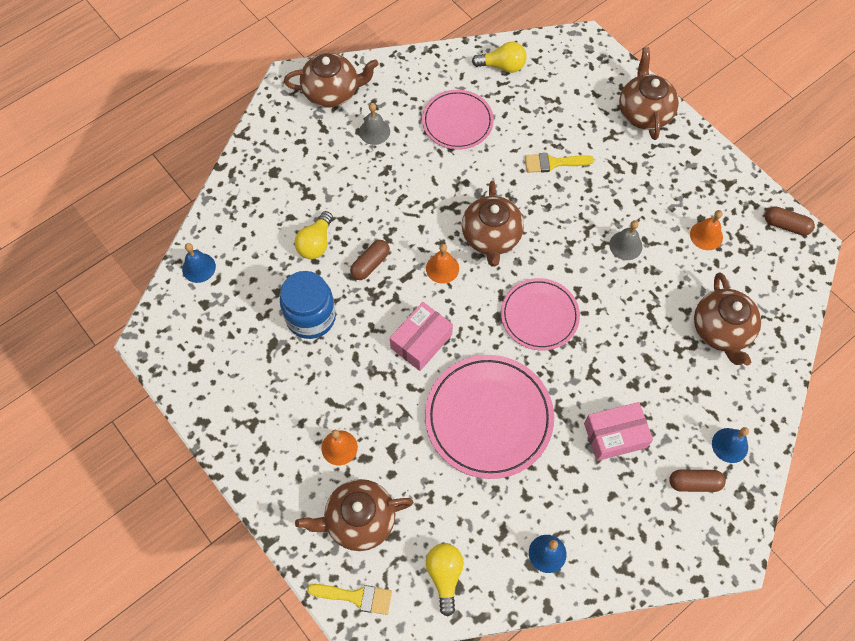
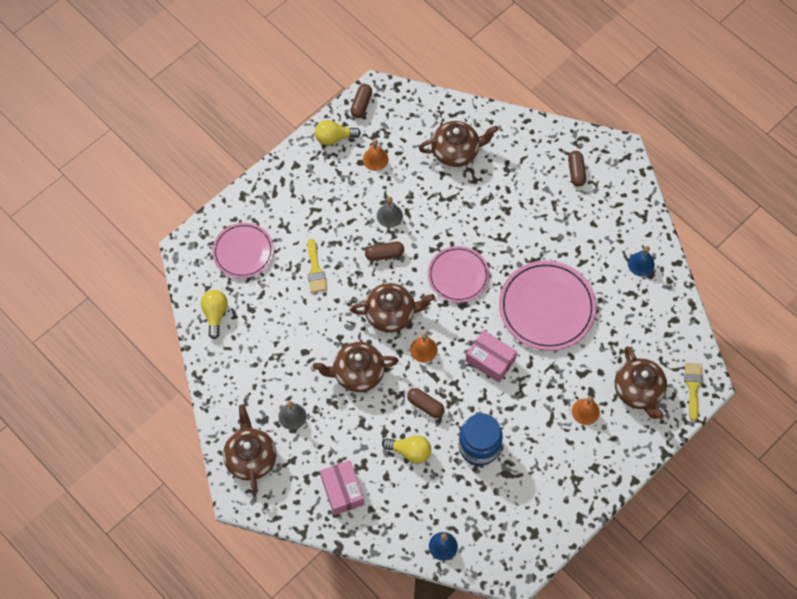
camera: 95 degrees left, 0 degrees up
(444, 576) = (668, 329): yellow light bulb -> yellow light bulb (334, 138)
(457, 122) = (278, 348): pink plate -> pink plate (243, 252)
(572, 236) = (384, 254): none -> brown capsule
(615, 435) = (548, 222): pink box -> pink box (342, 491)
(644, 112) = (259, 202): brown teapot -> brown teapot (357, 373)
(730, 445) = (545, 149): blue bell -> none

